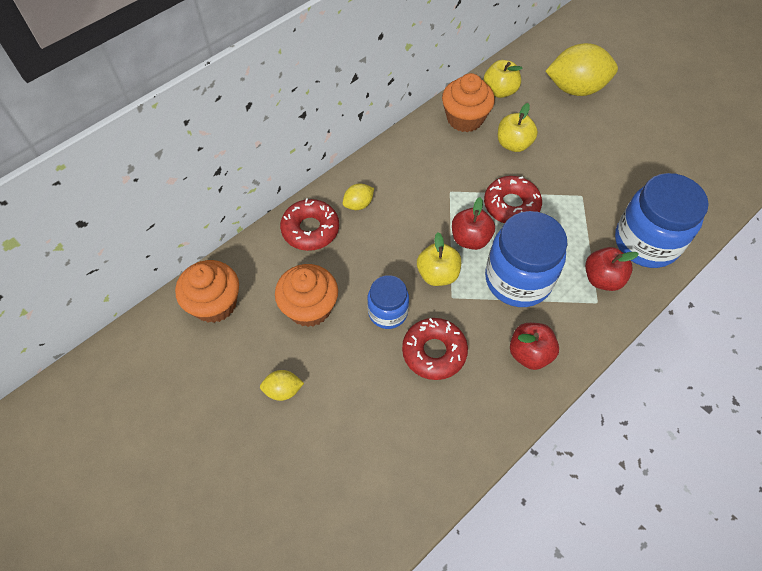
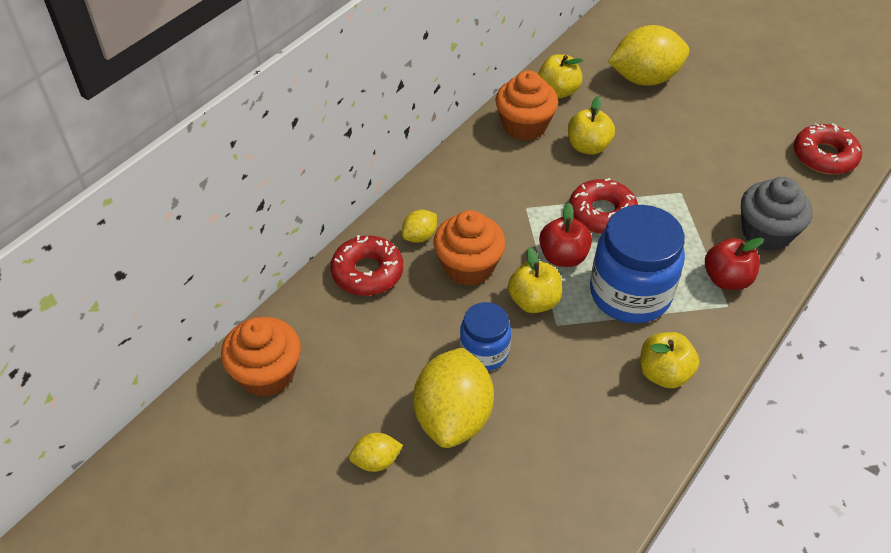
camera: 10 degrees left, 10 degrees down
(309, 307) = (387, 361): orange cupcake -> orange cupcake (468, 267)
(351, 363) = (453, 417): none -> yellow lemon
(434, 352) = (550, 389): red donut -> red donut (824, 156)
(529, 353) = (664, 373): red apple -> yellow apple
(646, 242) = (766, 233): blue jar -> grey cupcake

